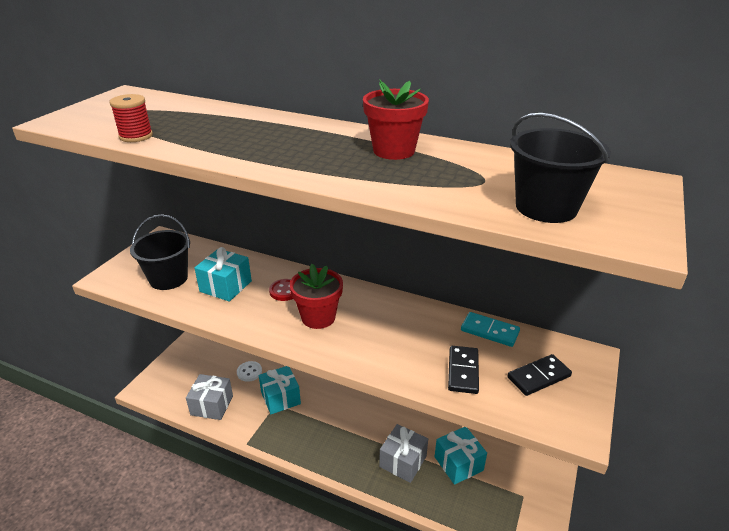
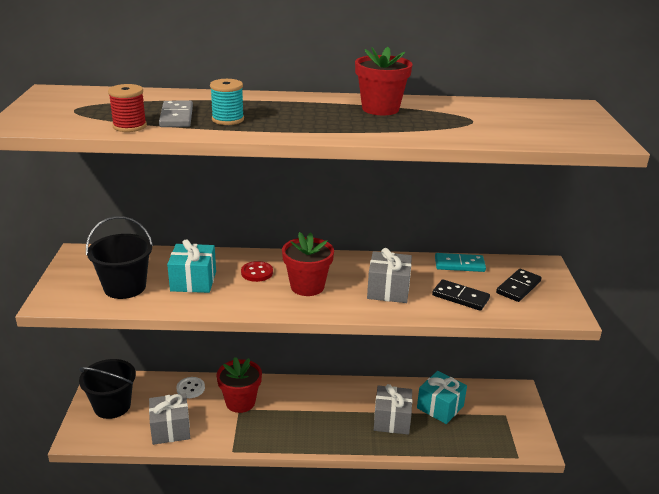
camera: 25 degrees left, 5 degrees down
(188, 132) = (176, 117): none -> grey domino
(228, 141) = (228, 119): none -> turquoise spool
(280, 398) = (240, 402): turquoise gift -> red flower pot
(393, 342) = (388, 290): none -> grey gift
(463, 371) = (460, 297): black domino -> black domino turned 45 degrees counterclockwise
(546, 207) = (532, 131): black bucket -> black bucket (112, 406)

